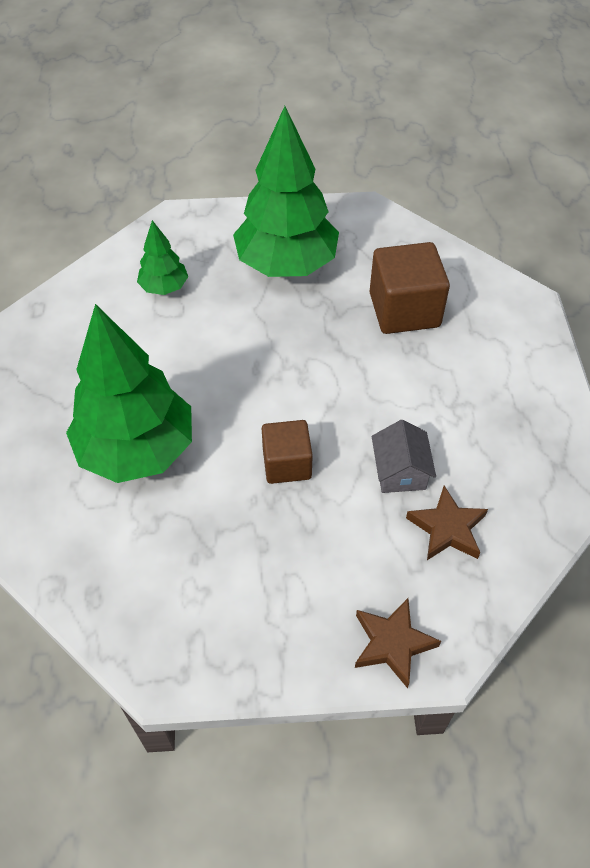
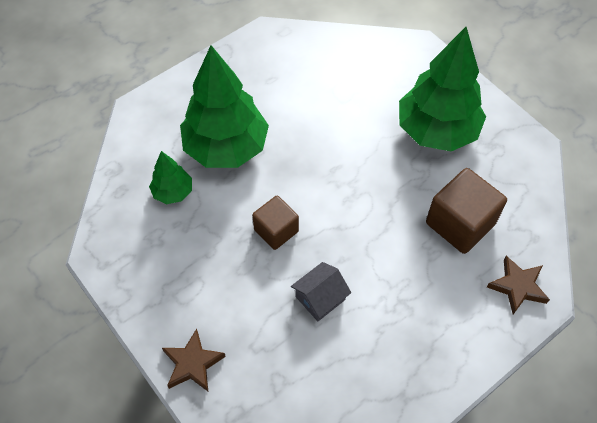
camera: 55 degrees right, 5 degrees up
(164, 287) = (356, 79): green tree -> green tree (173, 192)
(447, 528) = (297, 351): brown star -> brown star (517, 286)

